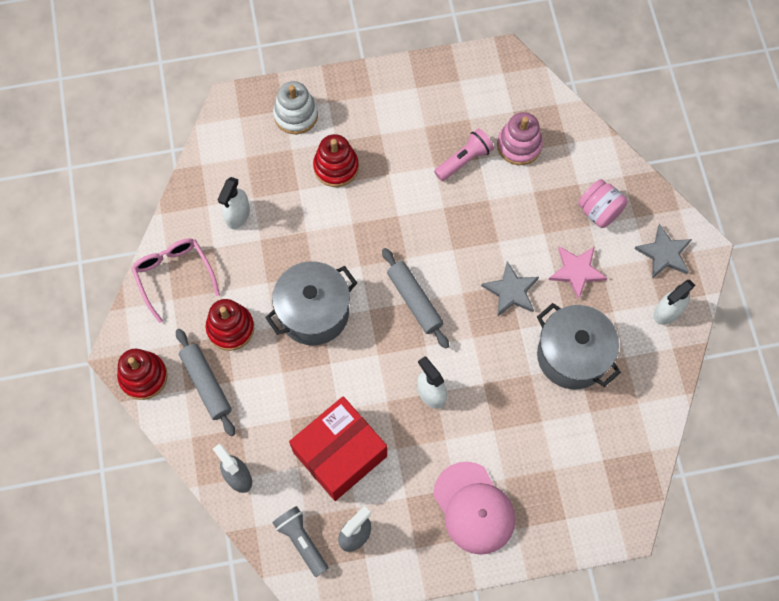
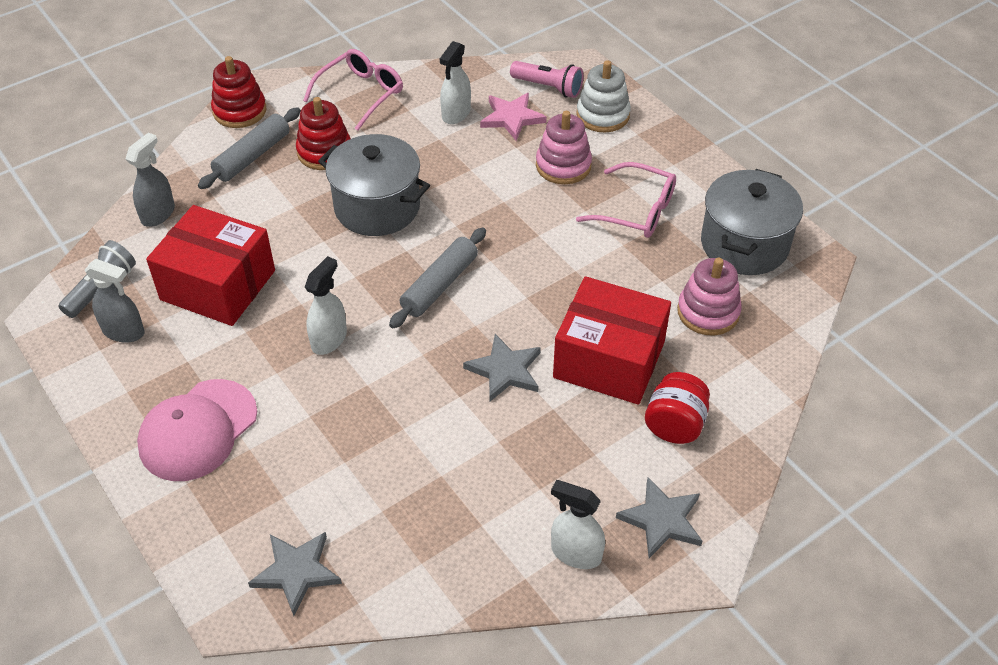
camera: 65 degrees right, 20 degrees down
(237, 215) = (456, 114): white spray bottle -> white spray bottle turned 60 degrees counterclockwise
(336, 167) = (563, 165): red stacking toy -> pink stacking toy
(407, 141) = (638, 211): none -> pink glasses
(464, 160) = (650, 268): pink flashlight -> pink flashlight (548, 87)
(531, 224) = (609, 359): none -> red box
(572, 356) = (451, 464): grey pot -> grey pot (744, 244)
(576, 271) = (573, 429): pink star -> pink star (512, 118)
(599, 211) = (675, 424): pink jar -> red jar
(615, 480) = (296, 572): none -> grey star

